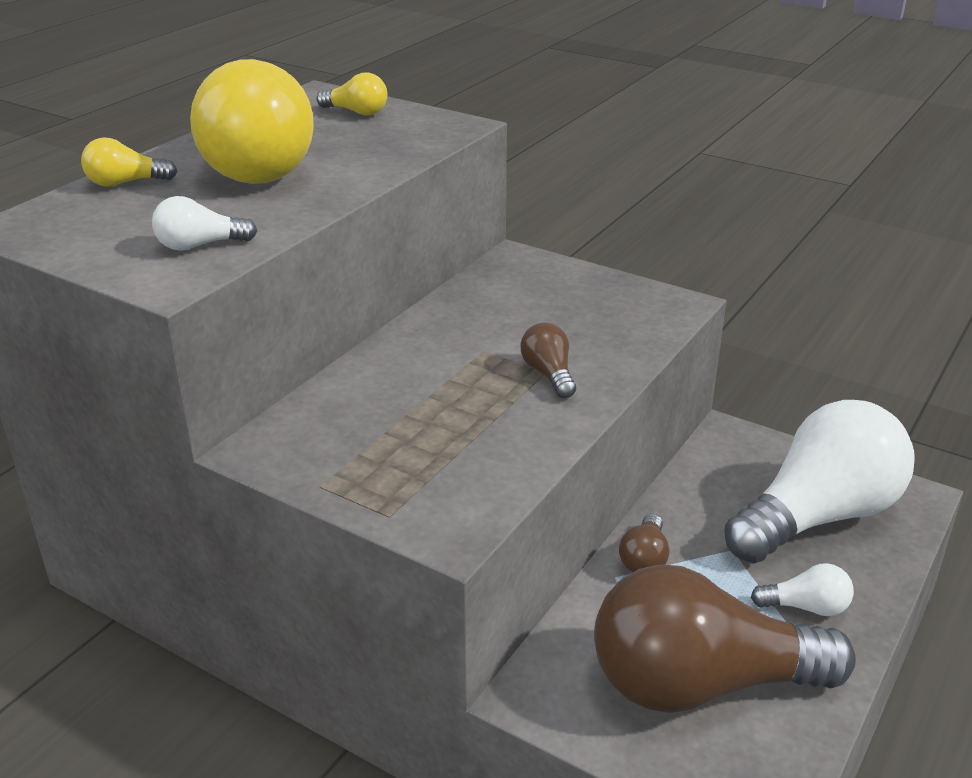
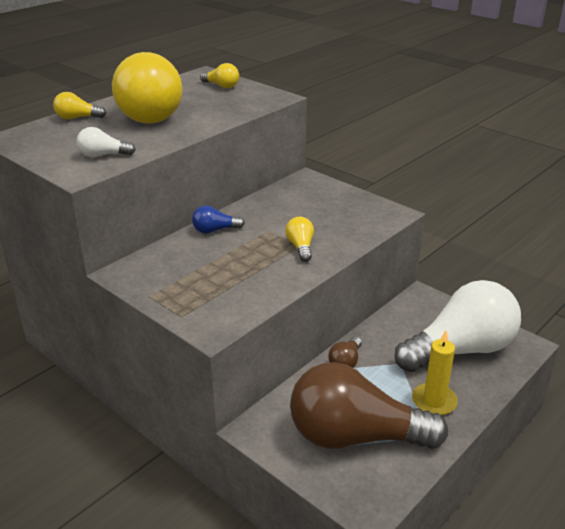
camera: 10 degrees right, 0 degrees up
(394, 359) = (215, 230): none -> blue light bulb
(549, 374) = (300, 247): brown light bulb -> yellow light bulb
(806, 607) = (434, 401): white light bulb -> yellow candle

